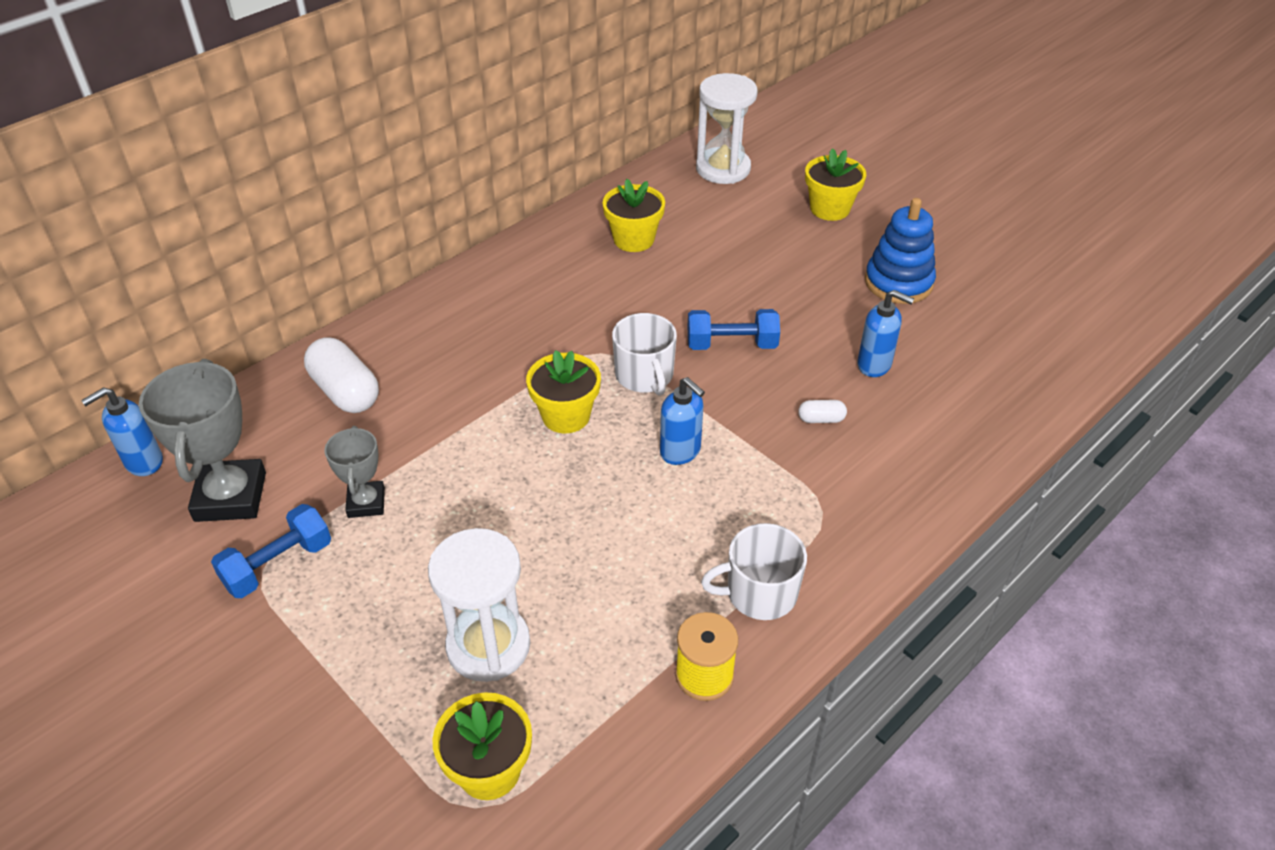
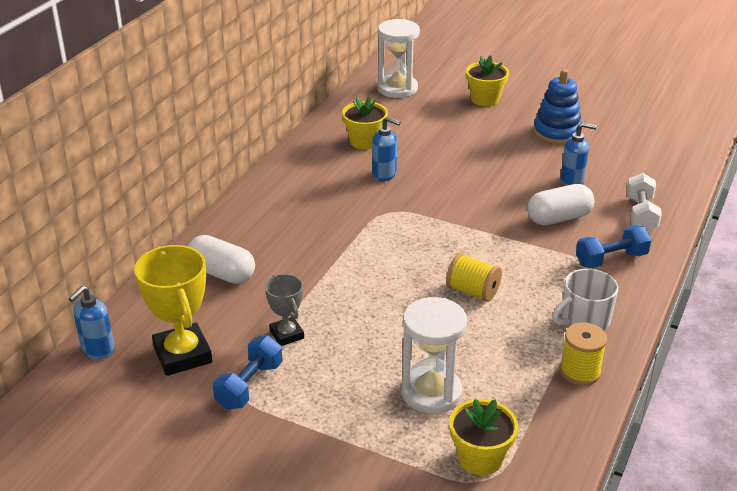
camera: 20 degrees left, 10 degrees down
(230, 497) = (182, 355): grey trophy -> yellow trophy
(566, 416) = (391, 253): yellow flower pot -> none
(635, 504) = (472, 291): none -> yellow spool
(644, 375) = (428, 218): white mug -> none
(680, 451) = (481, 256): blue soap dispenser -> blue soap dispenser (384, 175)
(731, 344) = (473, 189): blue dumbbell -> blue dumbbell (611, 259)
(821, 419) = (559, 218): white capsule -> white capsule, size x2.10
(942, 442) = (641, 214): none -> white dumbbell

